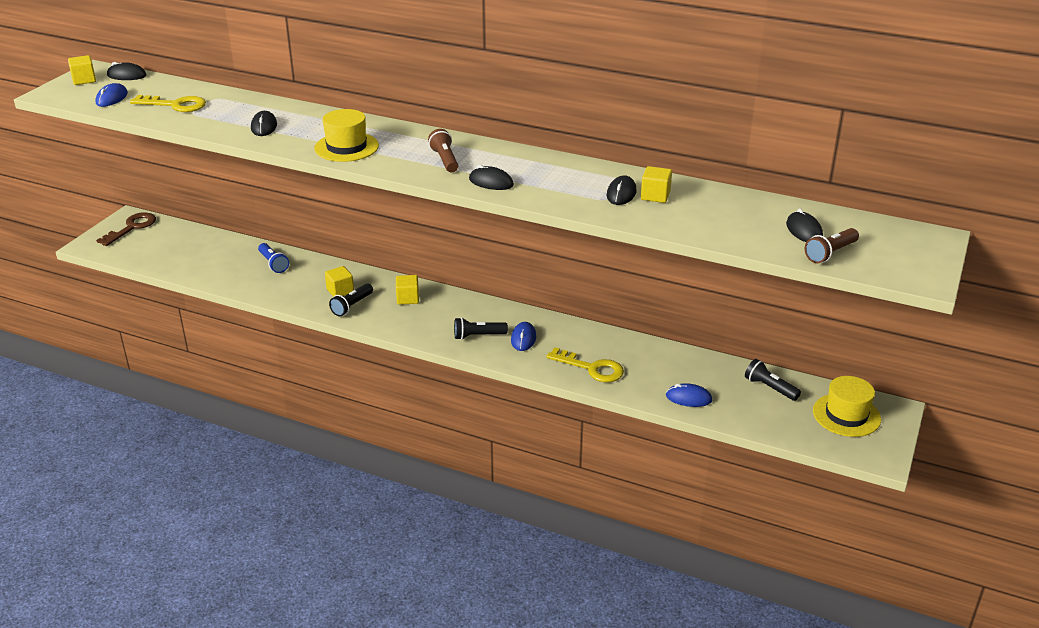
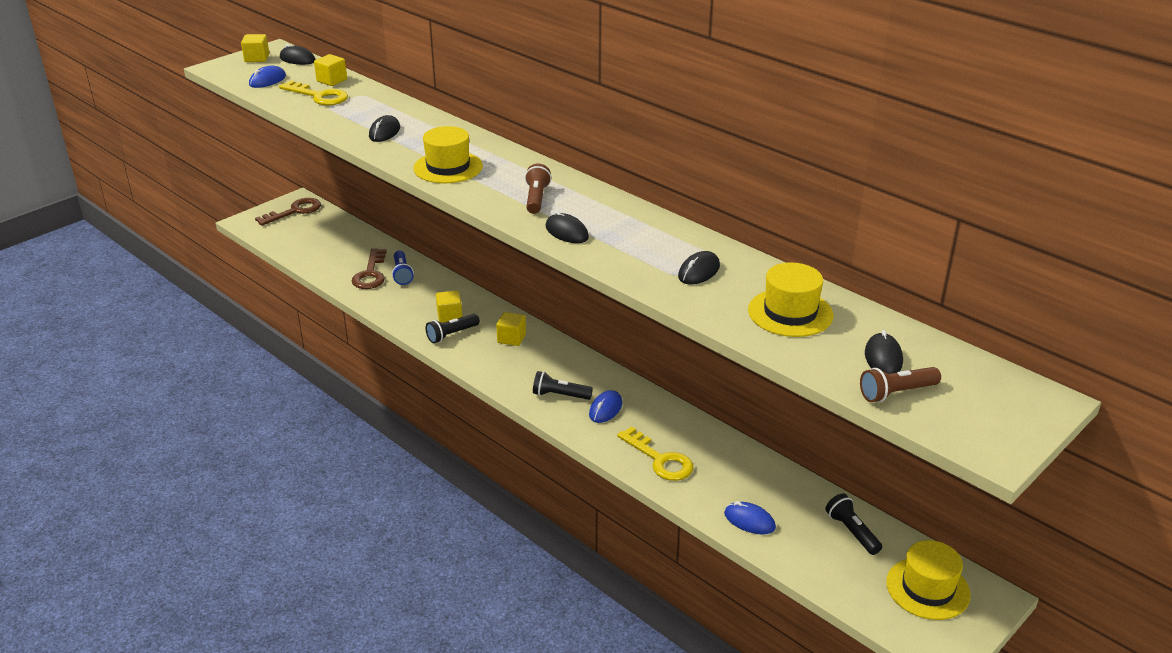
camera: 20 degrees right, 0 degrees up
(243, 269) = (370, 274): none -> brown key
(655, 196) = (735, 281): yellow cube -> yellow cube (332, 80)
(713, 211) = (790, 313): none -> yellow hat

